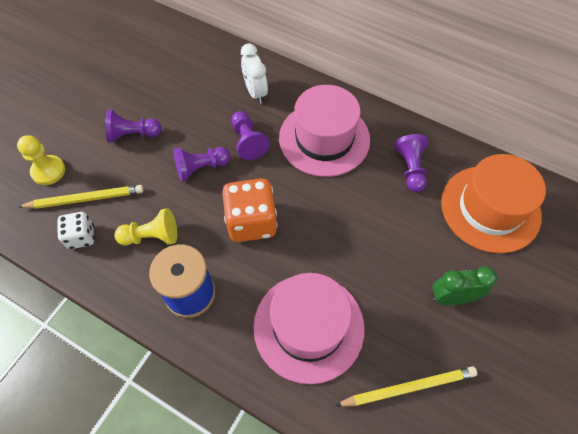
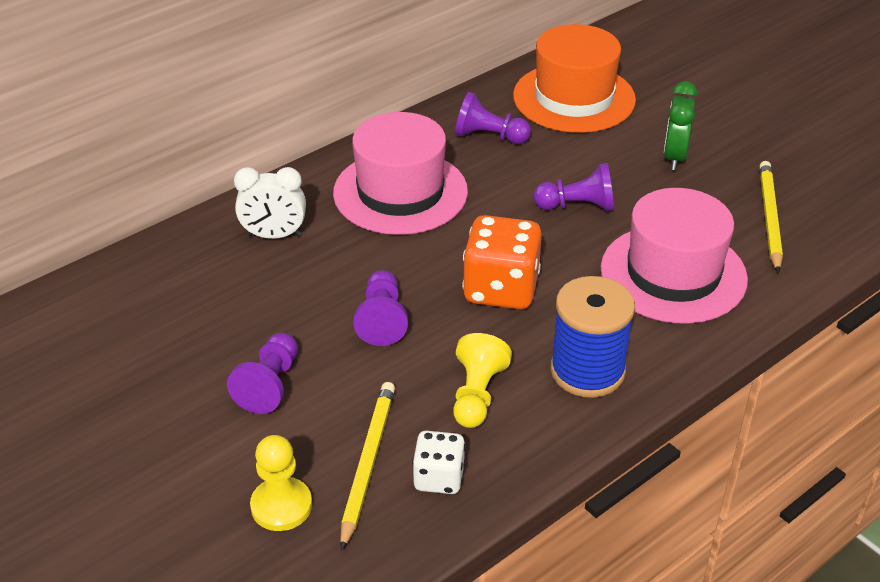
camera: 70 degrees left, 20 degrees down
(248, 141) = (362, 263): purple pawn -> purple pawn (577, 206)

